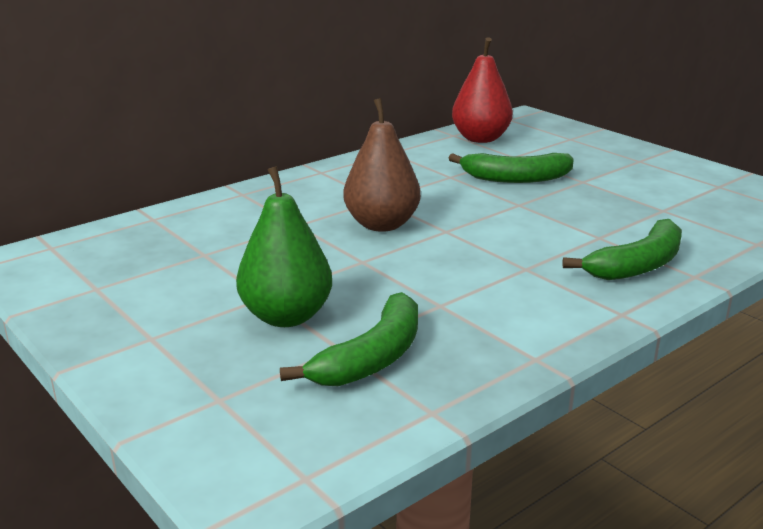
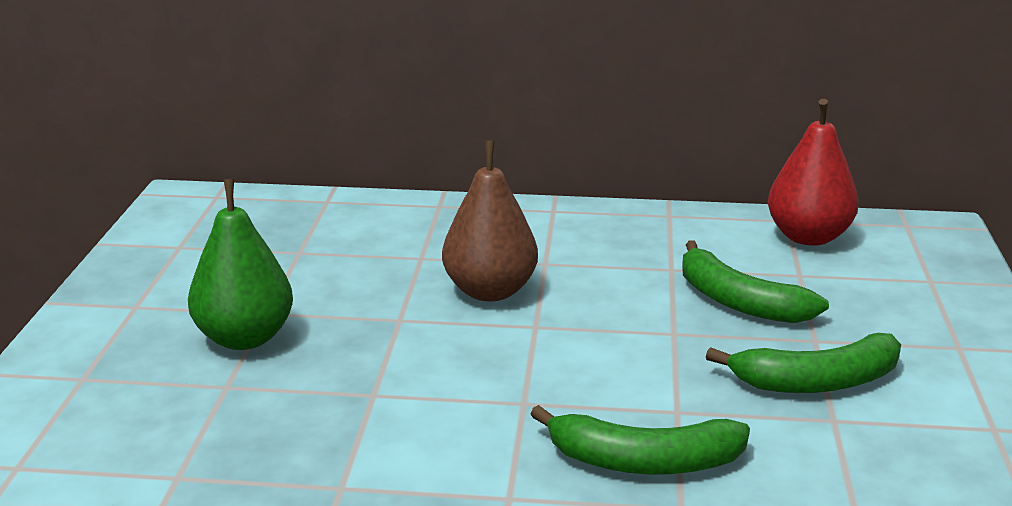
camera: 45 degrees right, 0 degrees up
(372, 357) = (230, 408): green banana -> green banana (817, 381)

